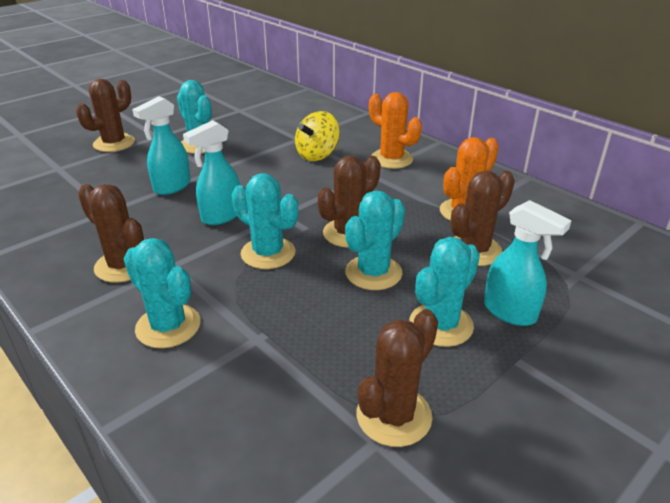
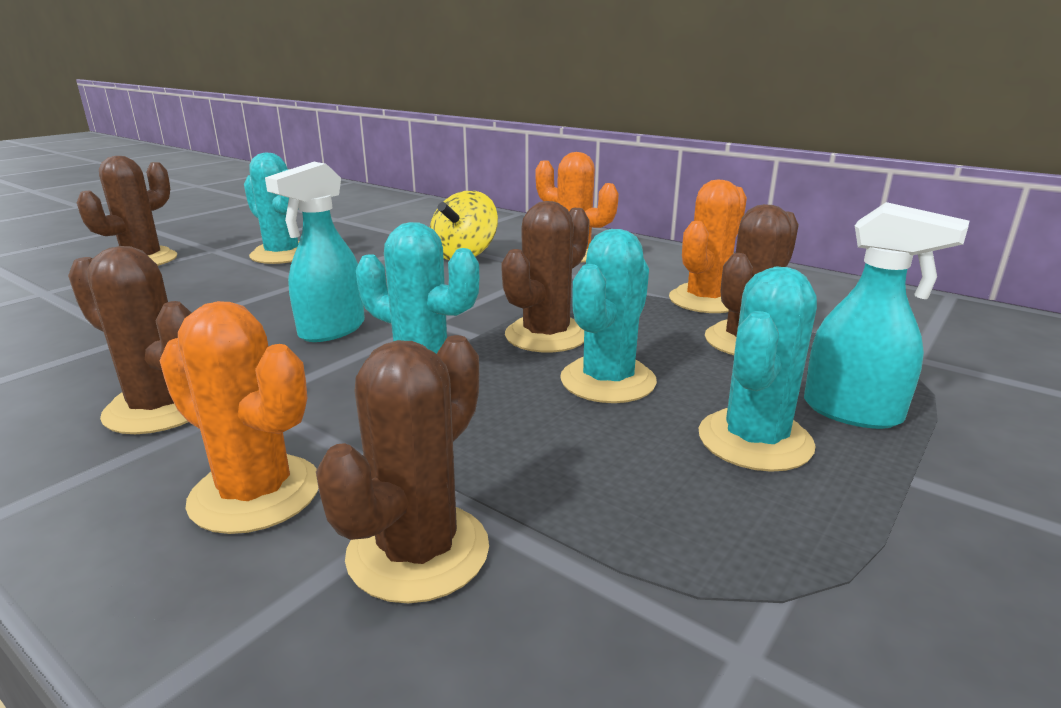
camera: 10 degrees left, 10 degrees down
(168, 326) = (255, 493): turquoise cactus -> orange cactus
(171, 187) = (242, 302): turquoise spray bottle -> none
(394, 416) = (754, 600): brown cactus -> brown cactus (418, 551)

